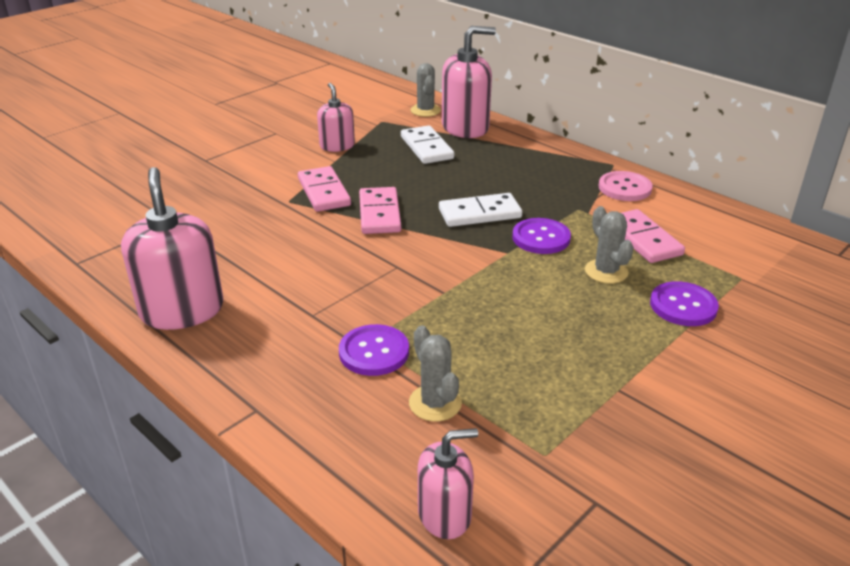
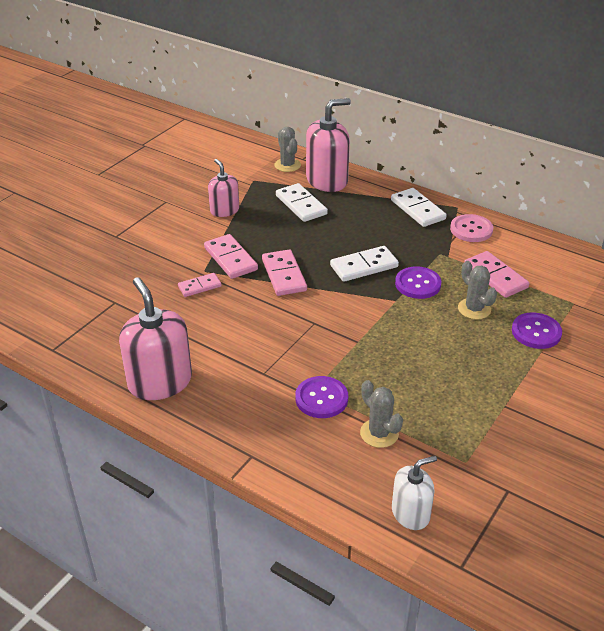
camera: 10 degrees left, 5 degrees up
(276, 216) = (199, 286): none -> pink domino
(444, 514) = (410, 513): pink soap dispenser -> white soap dispenser
(564, 163) = (418, 210): none -> white domino

